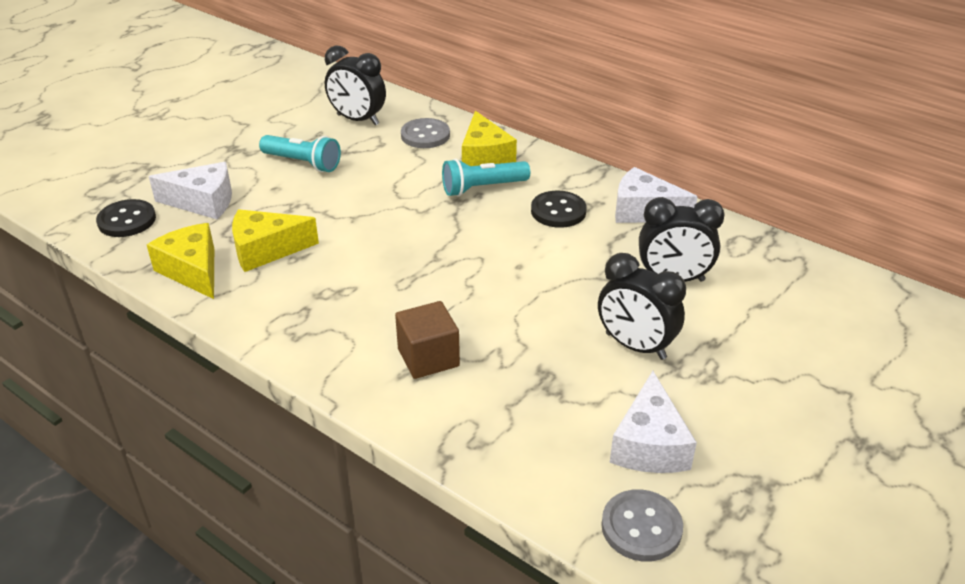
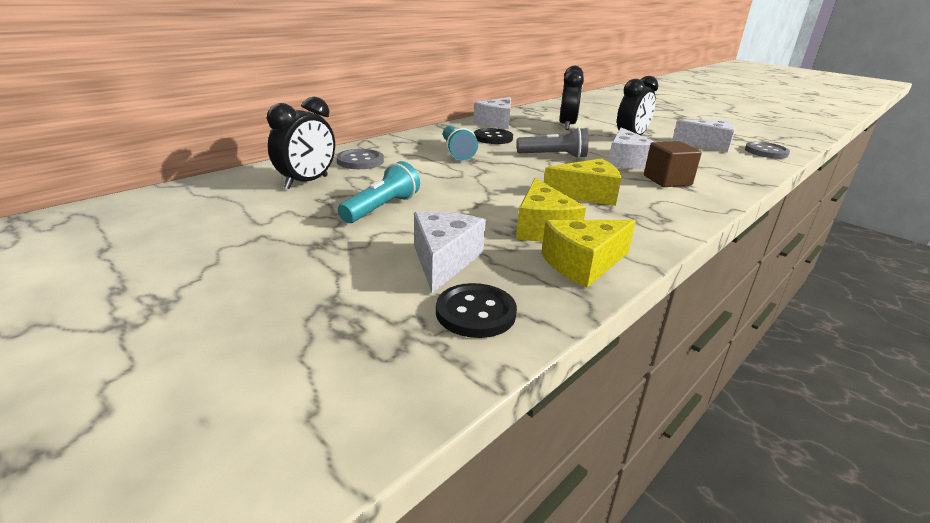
camera: 85 degrees left, 10 degrees down
(484, 157) = (409, 148): yellow cheese -> yellow cheese (587, 194)
(498, 262) = (554, 156): none -> grey flashlight
(501, 327) = (626, 161): none -> white cheese

